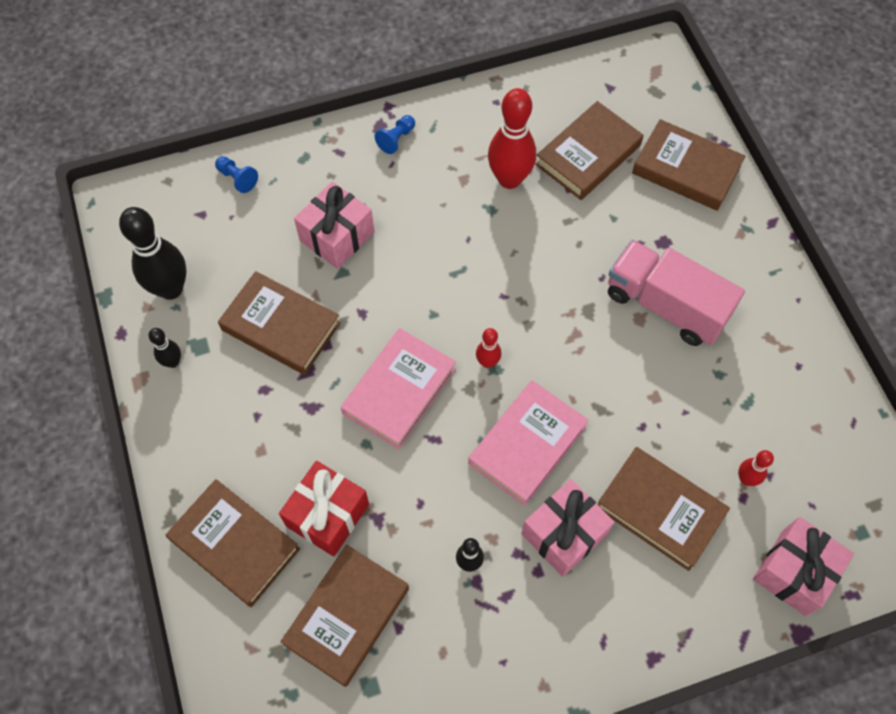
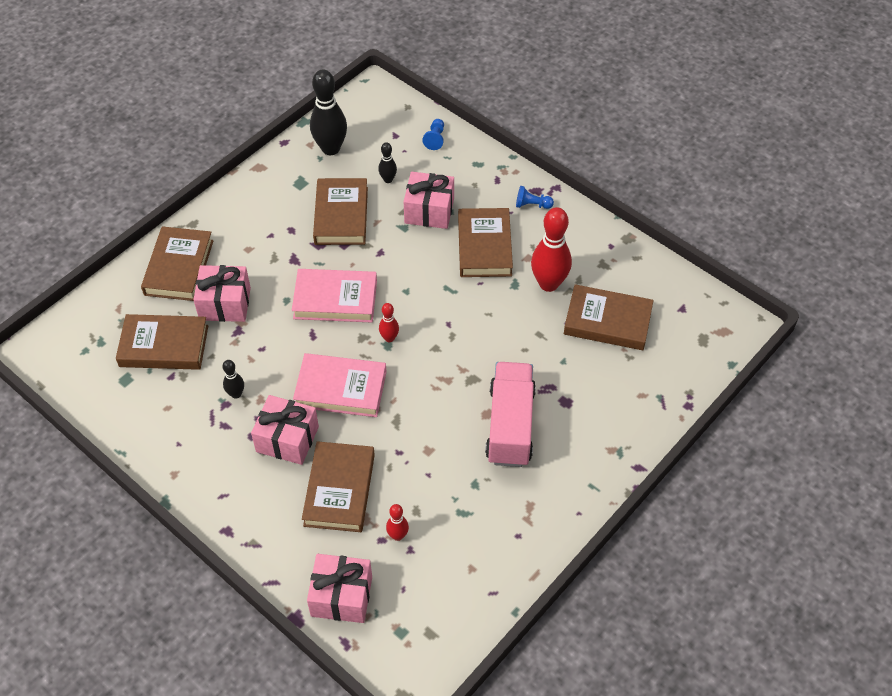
camera: 60 degrees right, 10 degrees down
(173, 362) = (281, 176): black bowling pin -> black bowling pin (388, 179)
(328, 515) = (225, 304): red gift -> pink gift
(686, 170) = (643, 389): brown book -> brown book (484, 246)

